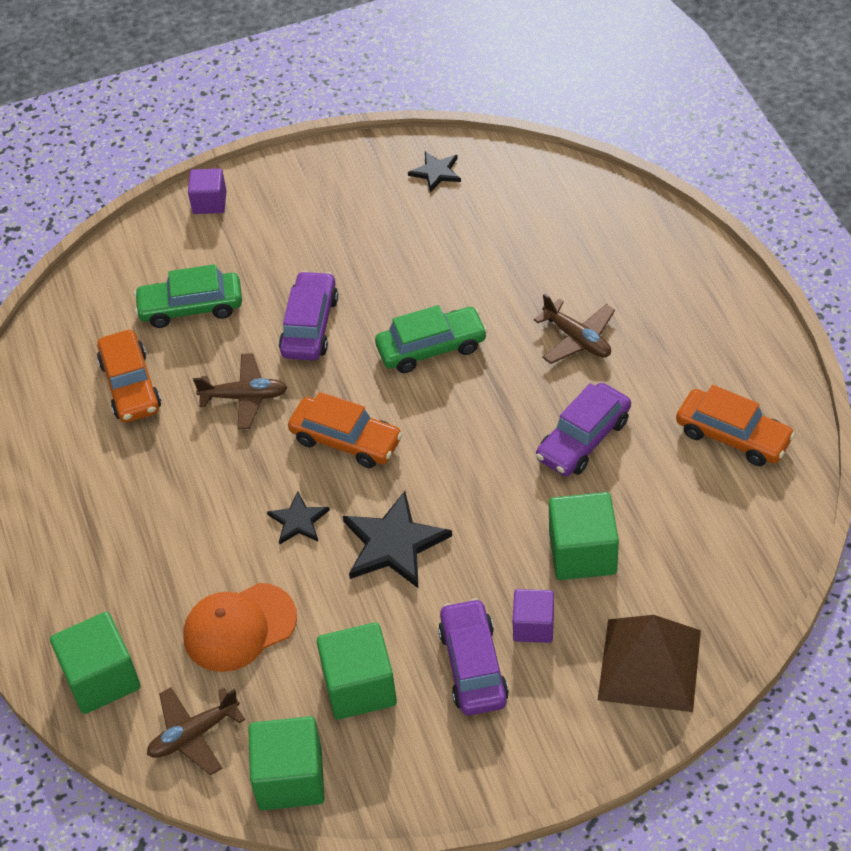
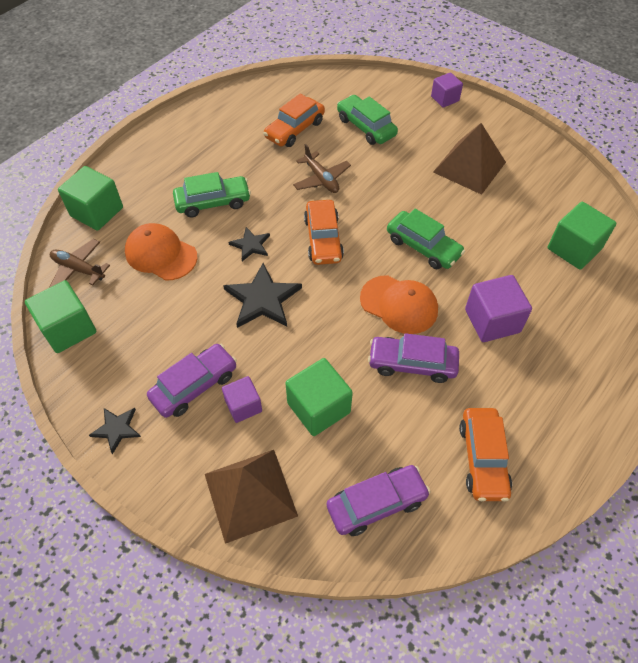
camera: 55 degrees right, 5 degrees up
(192, 533) = (213, 202): none -> green car
(310, 326) = (394, 182): purple car -> purple car (376, 504)
(344, 240) = (469, 167): none -> brown pyramid
(359, 687) = (148, 332): green cube -> green cube (574, 249)
(436, 172) = (560, 184): black star -> black star (116, 429)
(497, 412) = (399, 304): none -> orange cap
(577, 339) = (492, 321): brown plane -> purple cube

